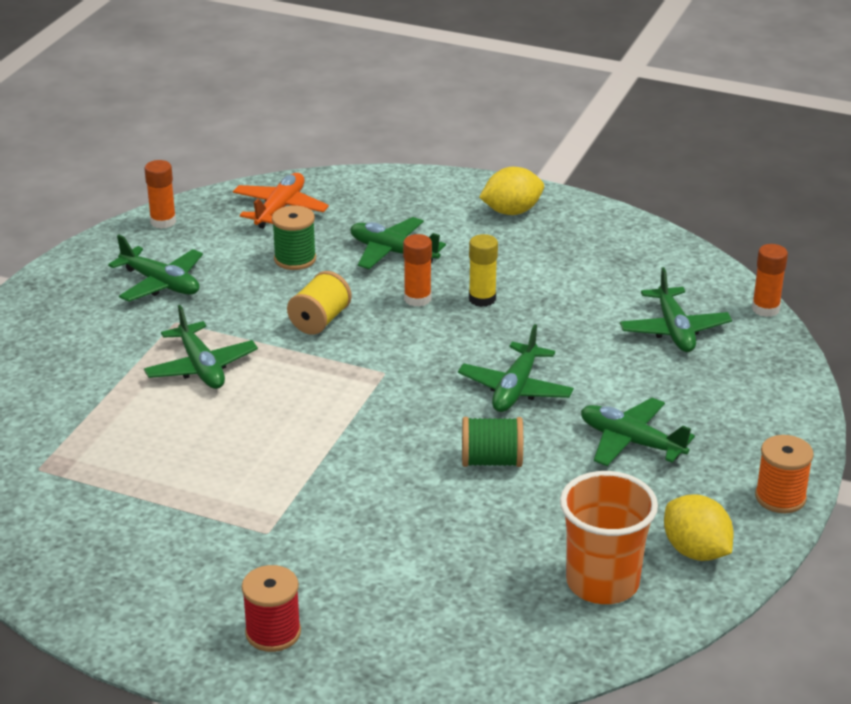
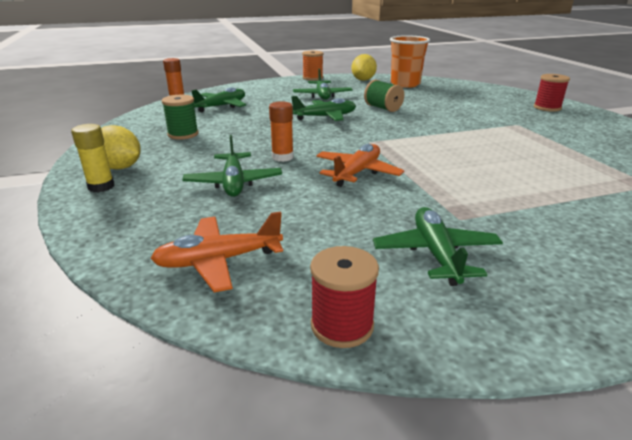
camera: 130 degrees left, 5 degrees down
(163, 221) = (342, 325): orange glue stick -> red spool
(201, 367) = (475, 185): green plane -> none
(295, 259) = (298, 213): green spool -> green spool (183, 134)
(320, 321) = (357, 173): yellow spool -> orange plane
(482, 299) = (255, 143): yellow glue stick -> yellow glue stick (101, 187)

